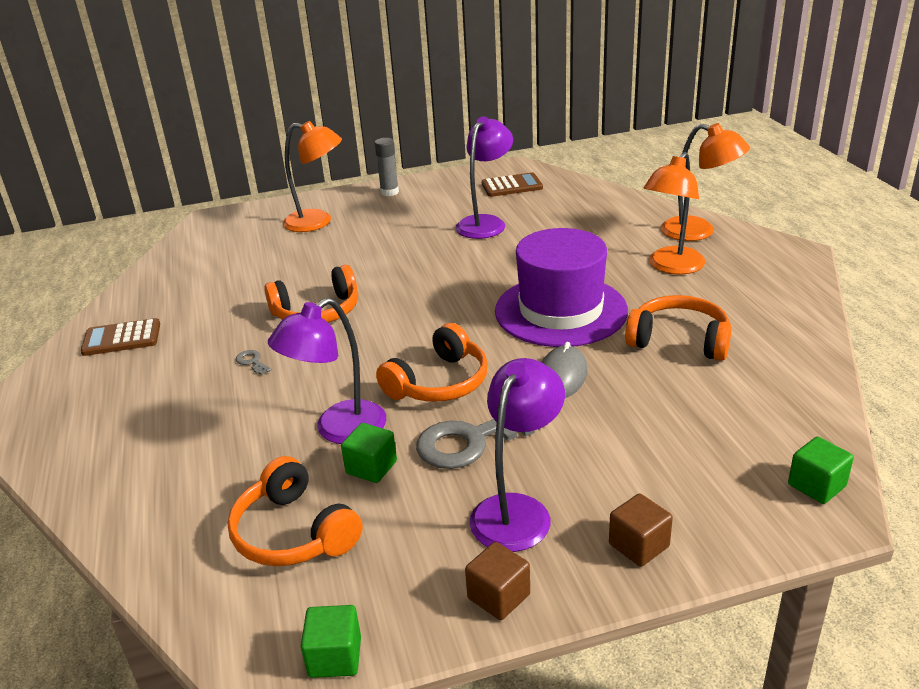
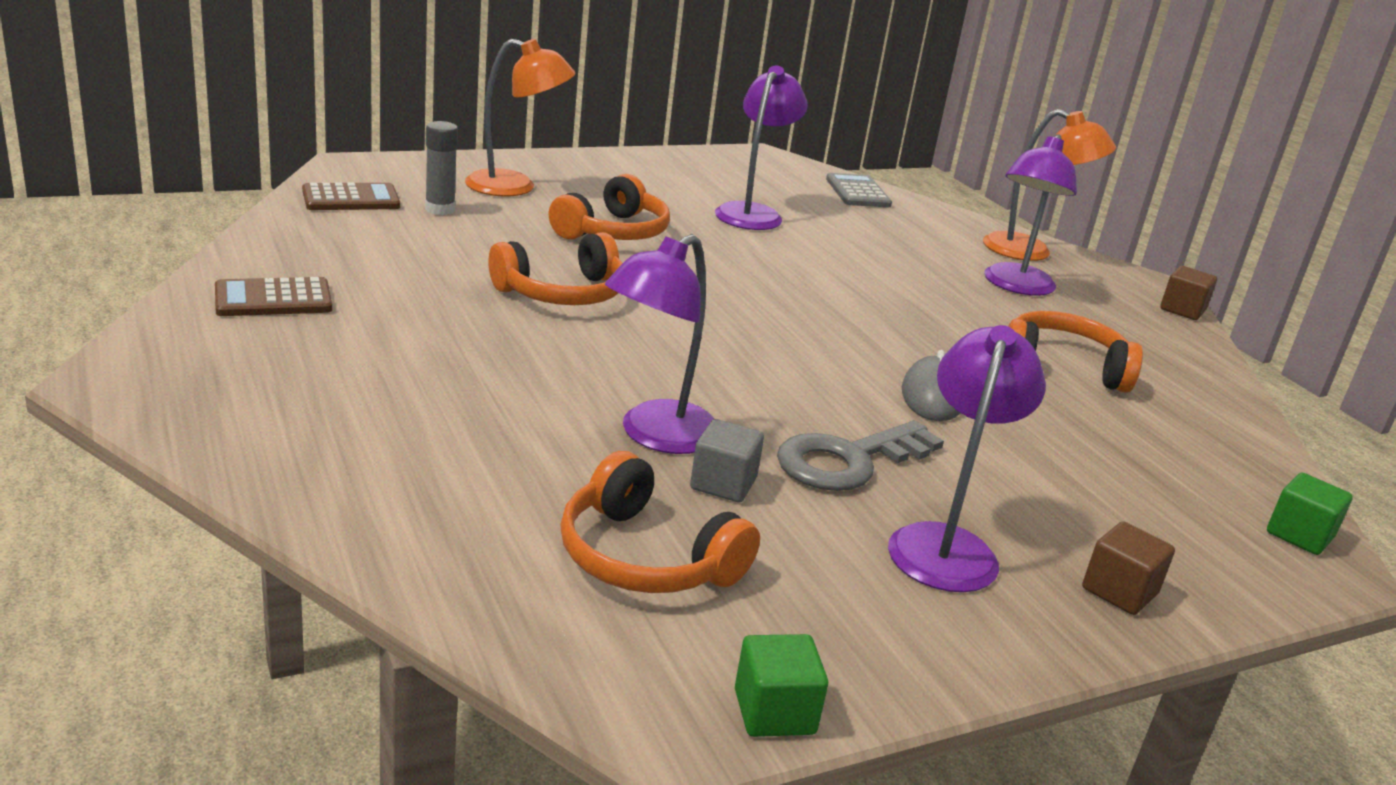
camera: 15 degrees left, 5 degrees down
(252, 362) = (491, 345): grey key -> none
(371, 467) = (723, 484): green cube -> grey cube
(389, 192) = (603, 163): grey glue stick -> grey glue stick (440, 209)
(439, 383) = (773, 390): orange headphones -> orange headphones (613, 232)
(498, 596) = (967, 644): brown cube -> brown cube (1182, 310)
(512, 186) = (769, 175): brown calculator -> brown calculator (351, 199)
(560, 311) = (898, 321): purple hat -> none
(577, 192) = (858, 192): none -> grey calculator
(671, 267) = (1015, 286): orange lamp -> purple lamp

